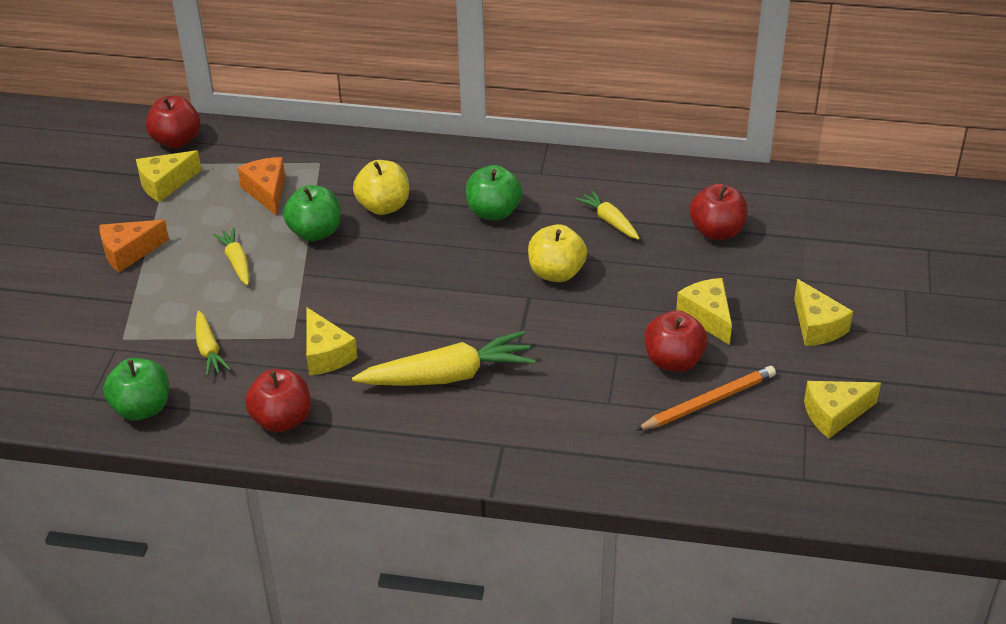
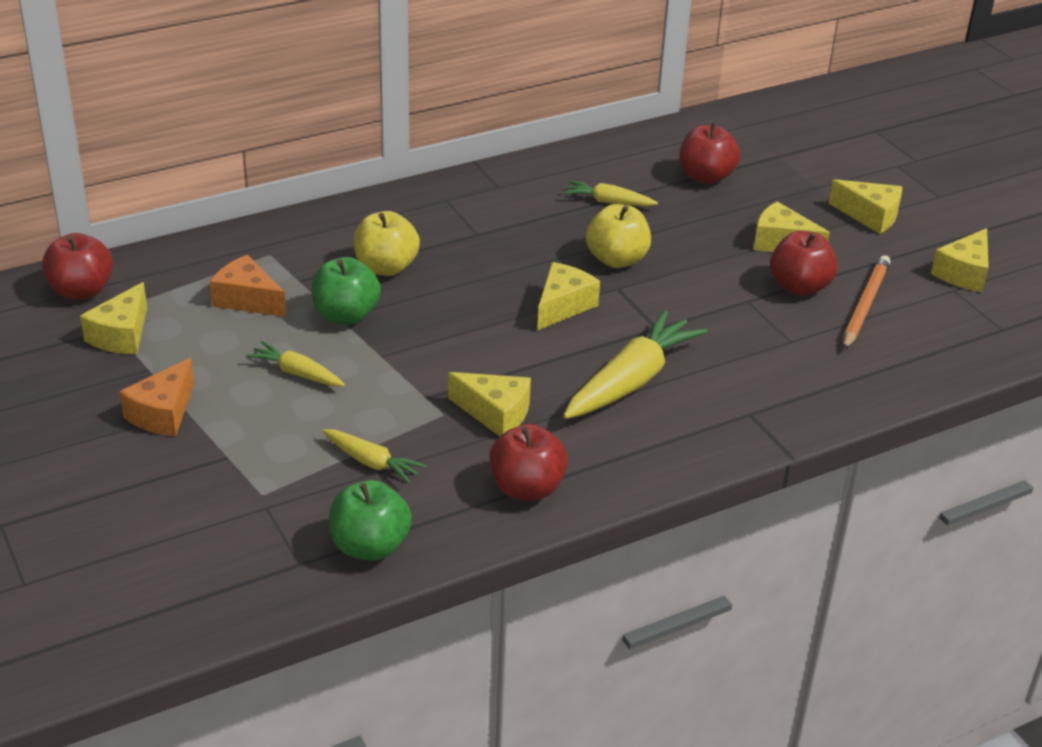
camera: 40 degrees left, 5 degrees down
(470, 293) = (563, 306): none -> yellow cheese
(493, 212) = (497, 233): green apple -> none

